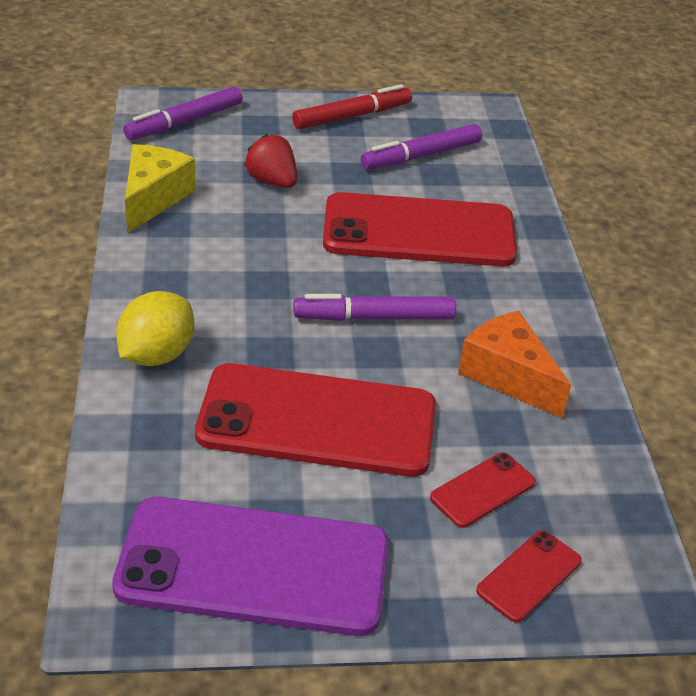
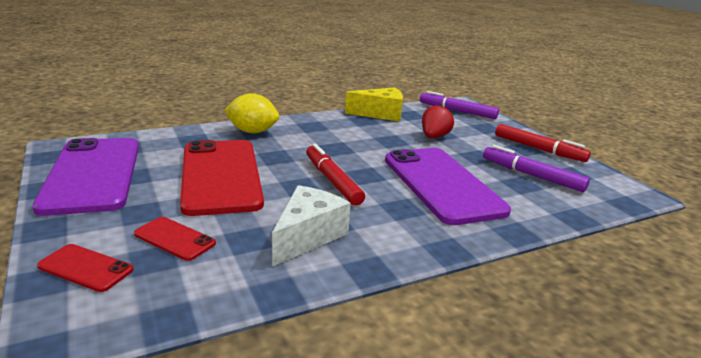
camera: 70 degrees right, 15 degrees down
(374, 317) = (332, 180): purple marker -> red marker
(419, 231) = (442, 184): red phone -> purple phone
(508, 376) = (308, 236): orange cheese -> white cheese

